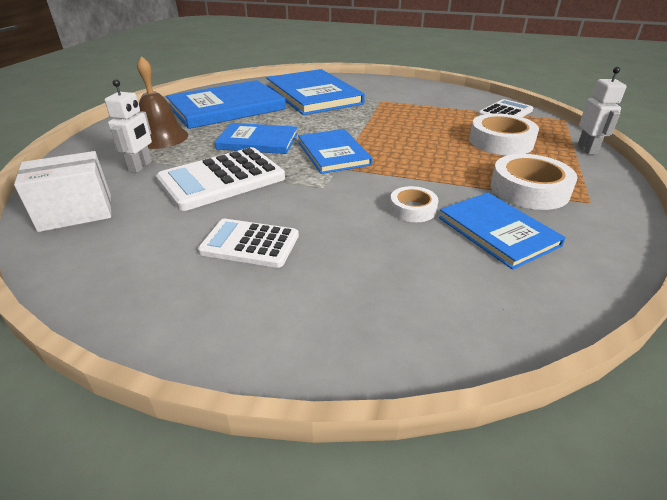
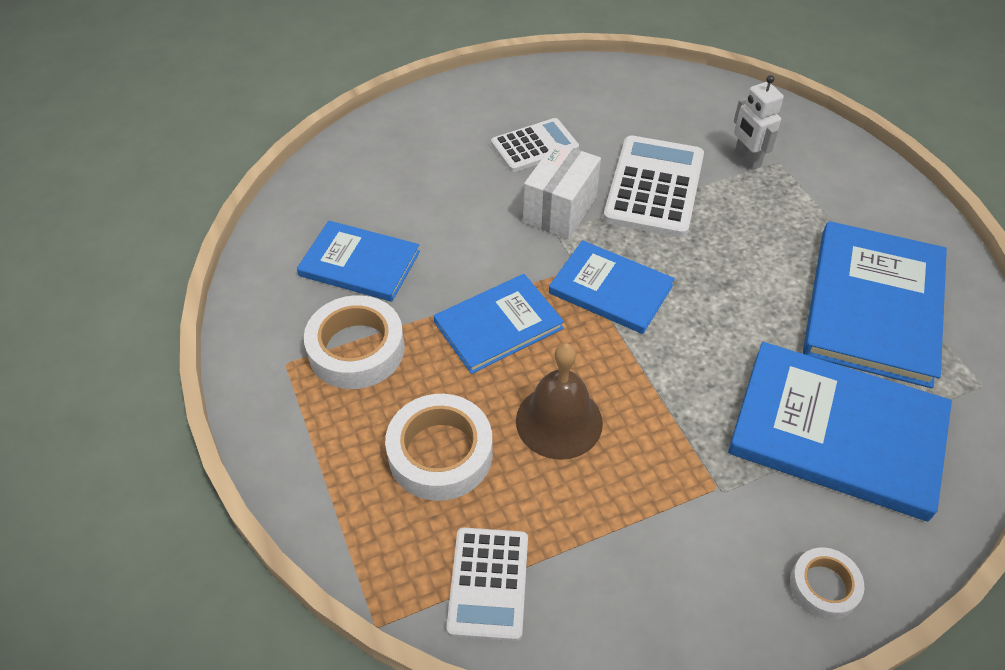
camera: 140 degrees right, 15 degrees up
(76, 212) = (693, 99): white box -> white box (560, 210)
(161, 137) = (816, 203): brown bell -> brown bell (559, 421)
(258, 141) = (716, 260): blue book -> blue book (498, 325)
(412, 209) = (450, 250): white tape -> white tape (823, 586)
(587, 149) = (312, 509): white robot -> none

